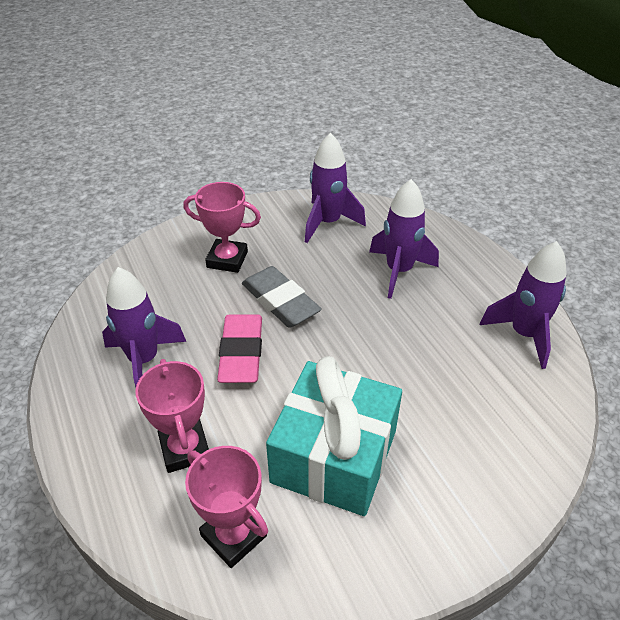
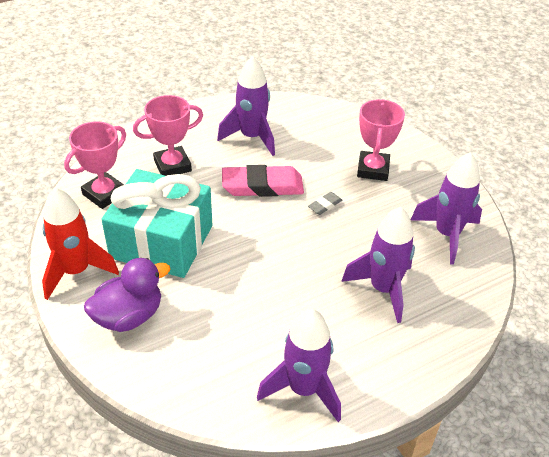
camera: 85 degrees right, 0 degrees up
(280, 301) = (325, 205): grey eraser -> grey eraser, size x0.45
(390, 557) = (76, 271): none -> red rocket
(459, 485) = (129, 316): none -> purple duck

